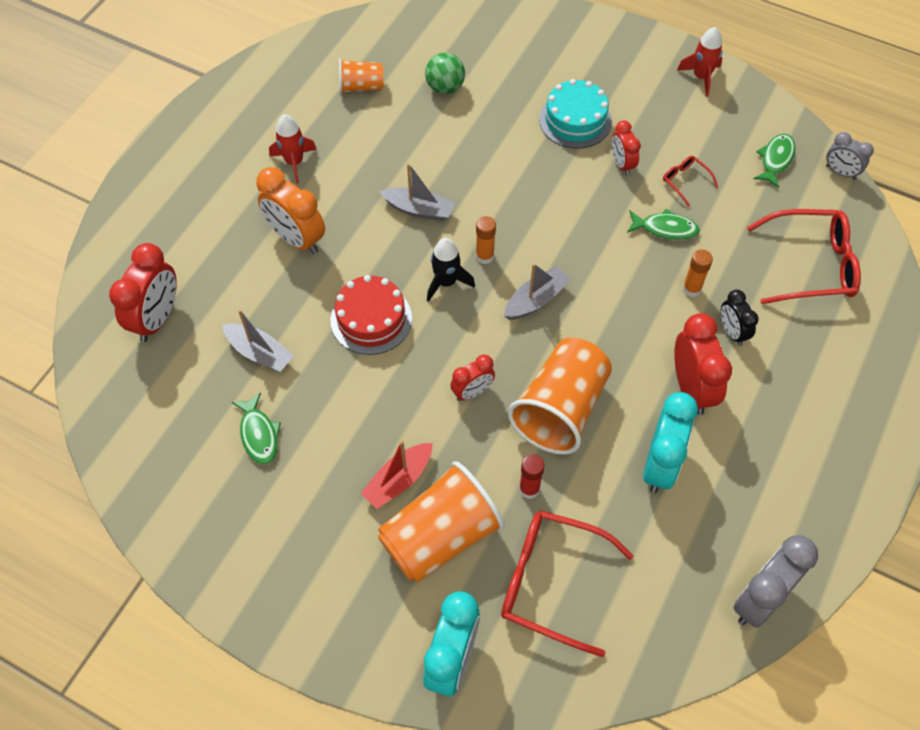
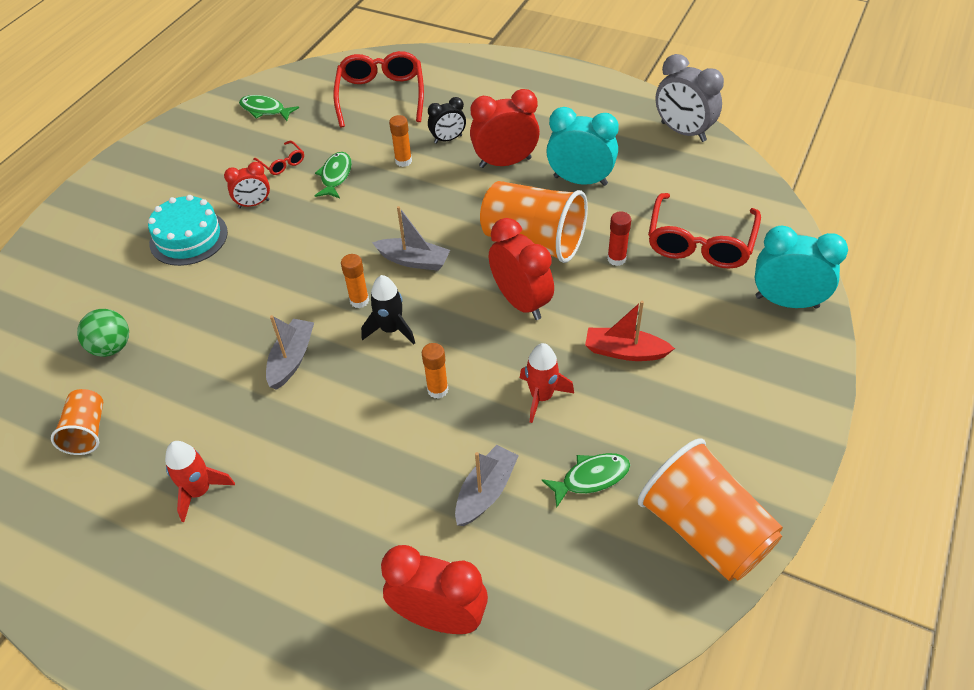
camera: 90 degrees left, 10 degrees down
(296, 239) = (322, 474): orange clock -> none
(371, 319) = (437, 390): red cake -> orange glue stick
(398, 480) = (625, 351): red boat -> red boat turned 150 degrees clockwise
(440, 537) = (676, 317): orange cup -> orange cup (704, 530)
(472, 392) = (521, 302): red clock -> red clock, size x1.72
(536, 300) = (414, 260): grey boat -> grey boat turned 150 degrees clockwise
(685, 182) = (282, 163): red glasses -> red glasses turned 90 degrees counterclockwise
(701, 77) = (153, 151): red rocket -> red rocket (541, 397)
(840, 172) = (285, 76): grey clock -> none

